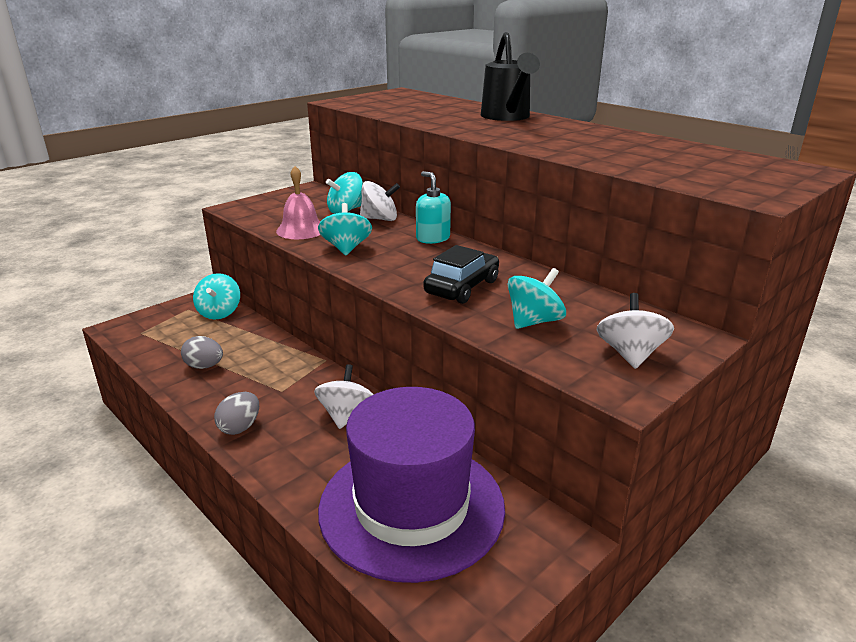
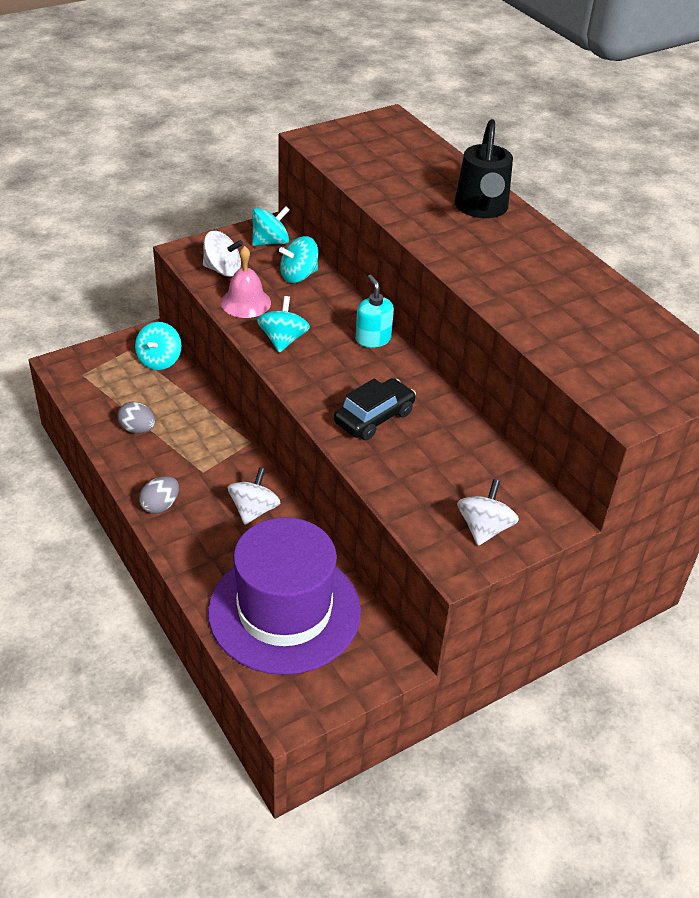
camera: 10 degrees right, 15 degrees up
(380, 219) = (329, 297): white spinning top -> white spinning top (222, 270)
(534, 321) = (420, 474): turquoise spinning top -> turquoise spinning top (270, 242)

